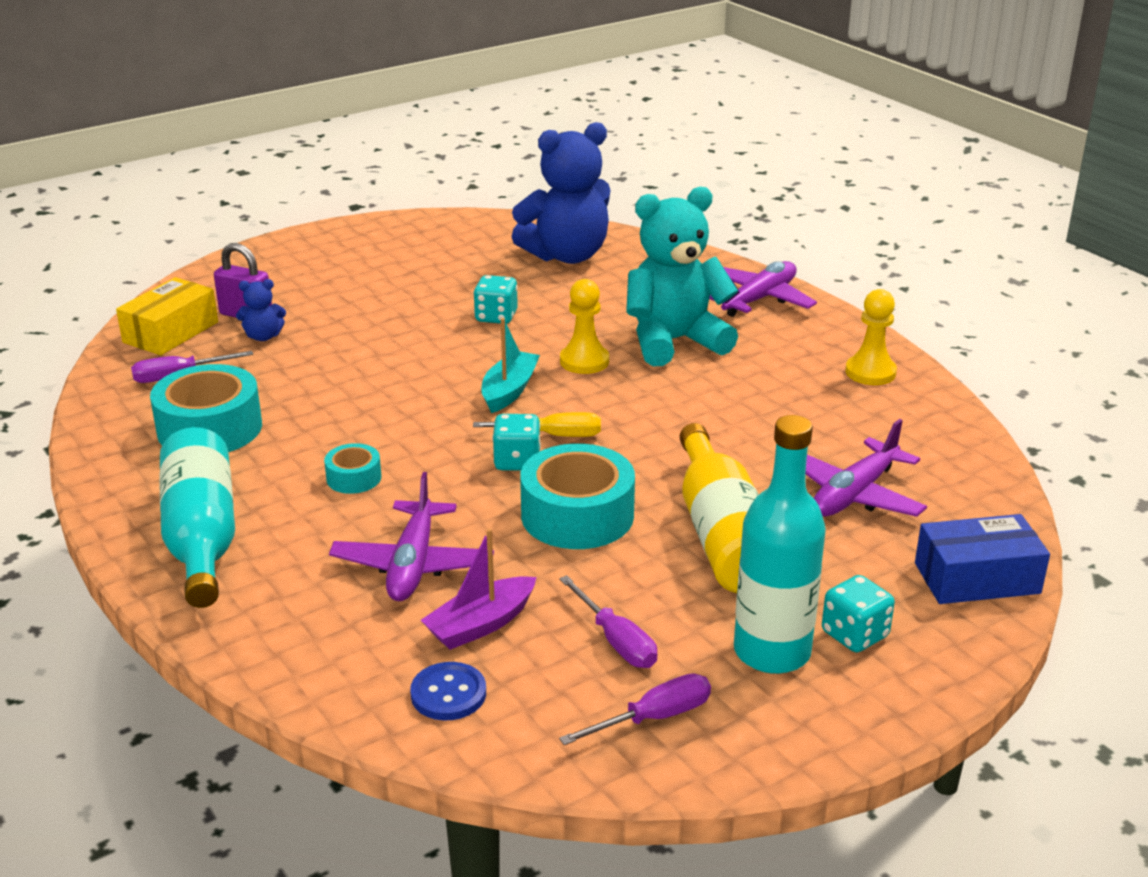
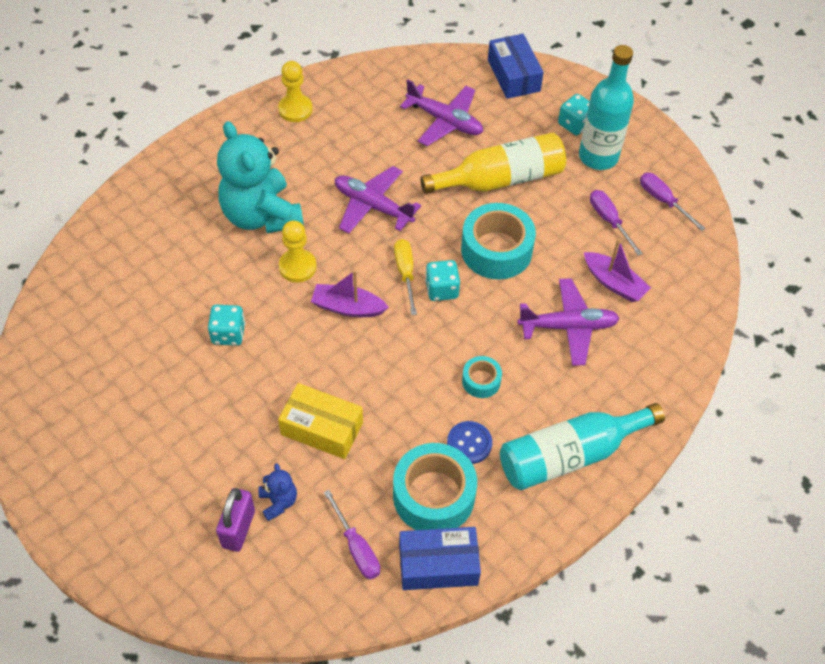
camera: 100 degrees left, 25 degrees up
(121, 424) = (438, 565): none -> blue box
(171, 332) = (277, 583): yellow box -> yellow box (322, 428)
(448, 694) = (674, 288): blue button -> blue button (469, 443)
(509, 391) = (348, 307): turquoise boat -> purple boat
(567, 255) = (107, 299): blue teddy bear -> none
(616, 640) = (609, 221): purple screwdriver -> purple screwdriver turned 75 degrees counterclockwise
(759, 299) = (187, 168): purple plane -> purple plane (373, 206)

